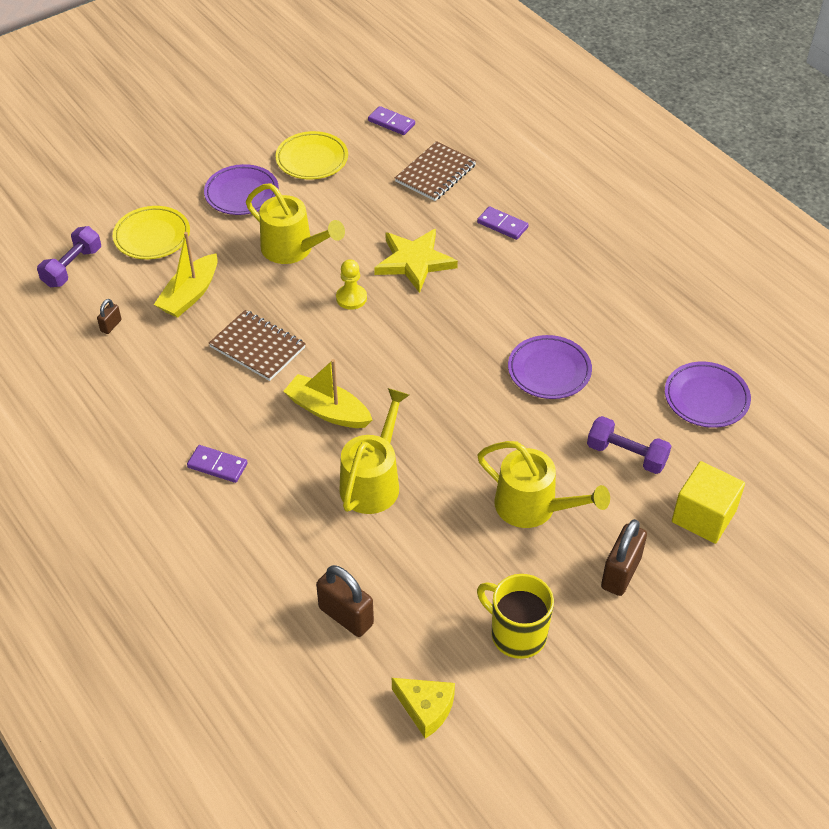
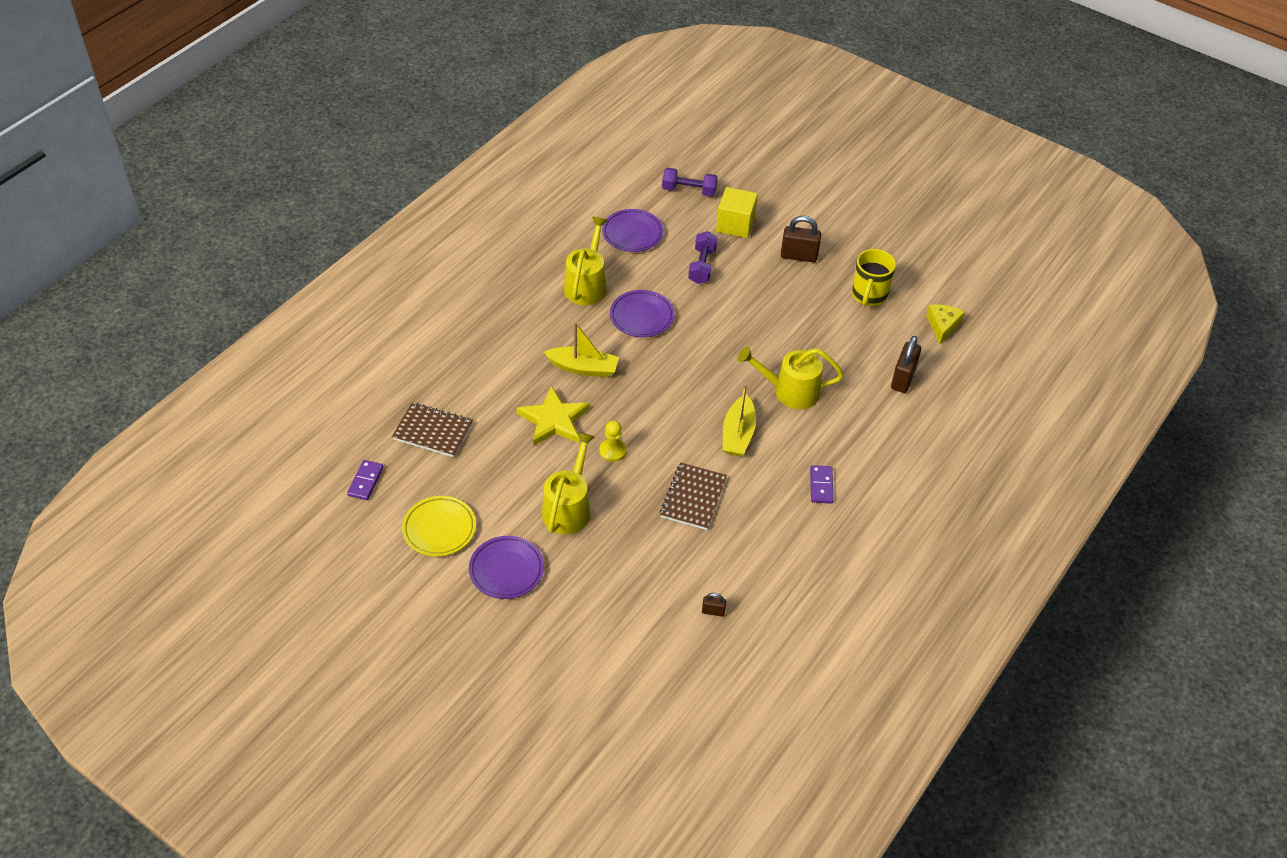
camera: 110 degrees left, 0 degrees up
(72, 267) = (654, 672): purple dumbbell -> purple dumbbell (689, 190)
(152, 236) = (590, 622): yellow plate -> none
(190, 295) = (653, 565): yellow boat -> yellow boat (583, 368)
(502, 225) = (488, 372): purple domino -> none
(534, 507) = (769, 304): yellow watering can -> yellow watering can (587, 284)

